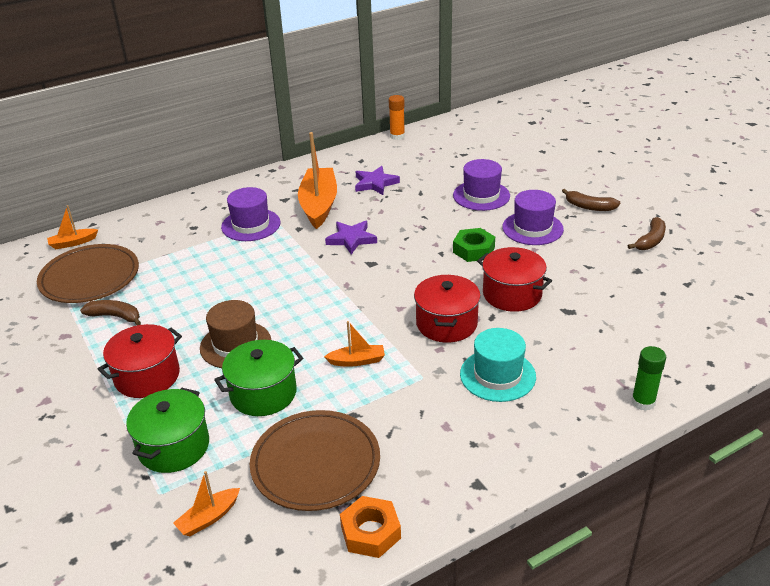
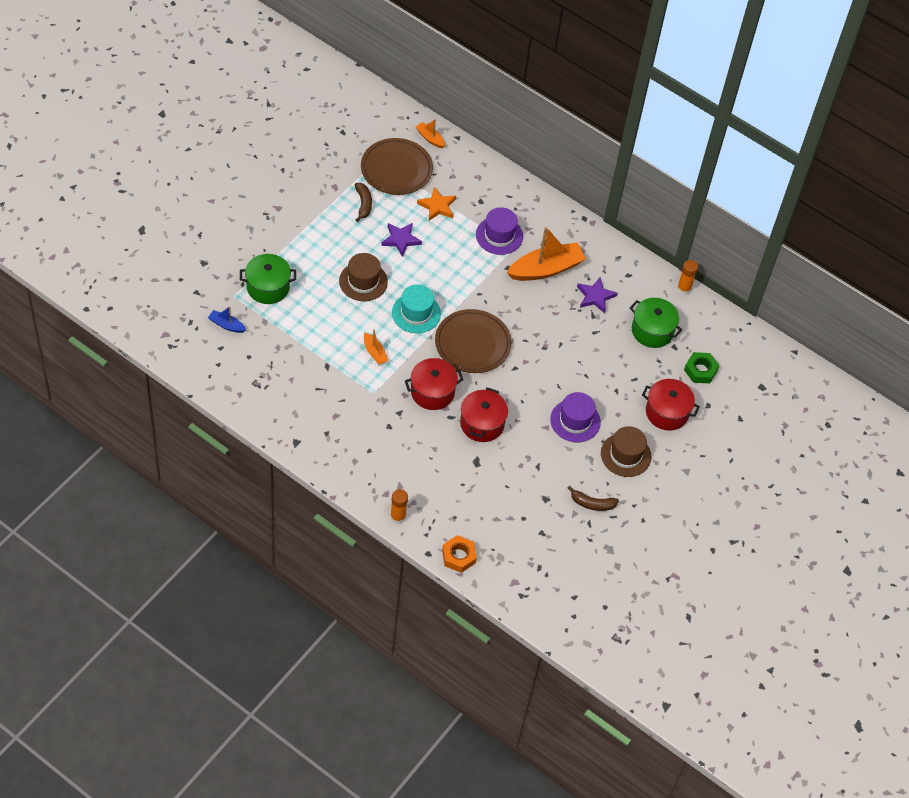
camera: 60 degrees right, 20 degrees up
(147, 376) = (317, 248): red pot -> red pot (667, 412)
(173, 258) = (437, 206): none -> orange star
(209, 518) = (226, 325): orange boat -> blue boat
(263, 393) = (326, 313): green pot -> green pot (652, 331)
(315, 463) = (281, 360): brown plate -> brown plate (472, 343)
(351, 239) = (508, 306): purple star -> purple star (401, 240)
(370, 532) = (244, 401): orange nut -> orange nut (458, 556)
(473, 250) = (528, 388): green nut -> green nut (700, 370)
(481, 195) = (609, 375): purple hat -> none
(497, 375) = (392, 433): turquoise hat -> turquoise hat (416, 313)
(589, 207) = (625, 455): brown banana -> brown hat
(643, 402) = (397, 517): green glue stick -> orange glue stick

